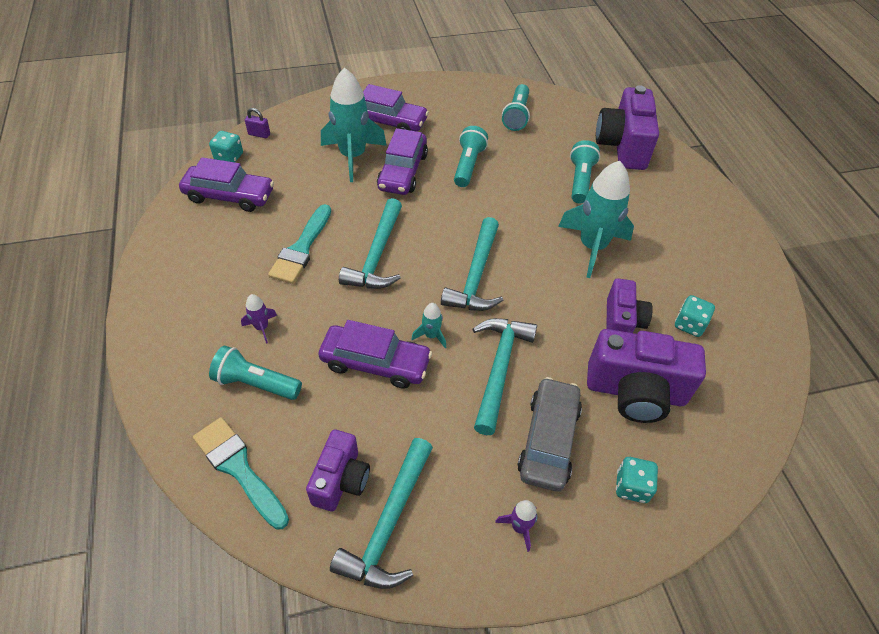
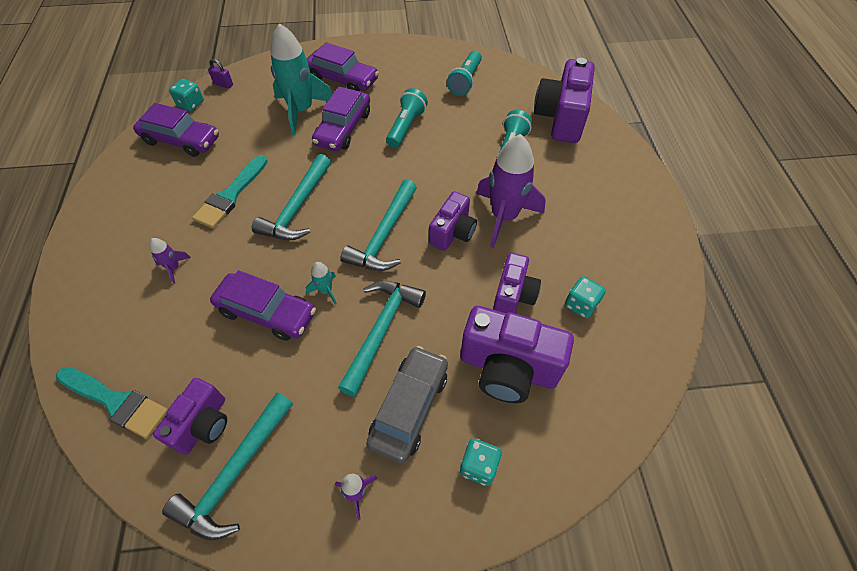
camera: 10 degrees right, 5 degrees up
(239, 469) = (116, 402): turquoise brush -> turquoise brush turned 150 degrees clockwise
(256, 383) = (154, 321): turquoise flashlight -> none
(545, 267) = (453, 232): none -> purple camera
(592, 247) = (504, 217): turquoise rocket -> purple rocket

